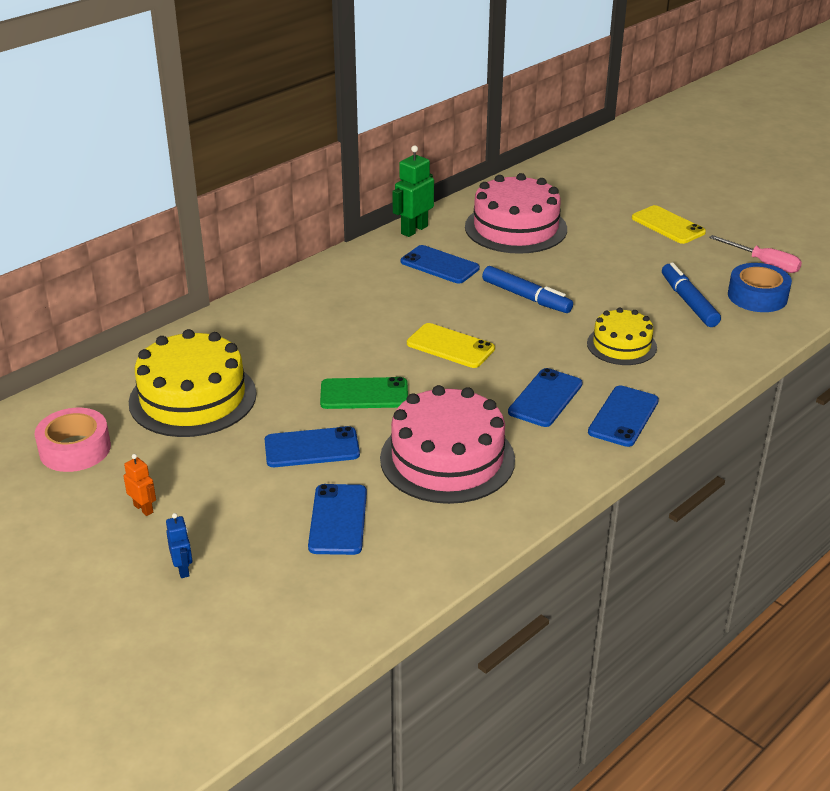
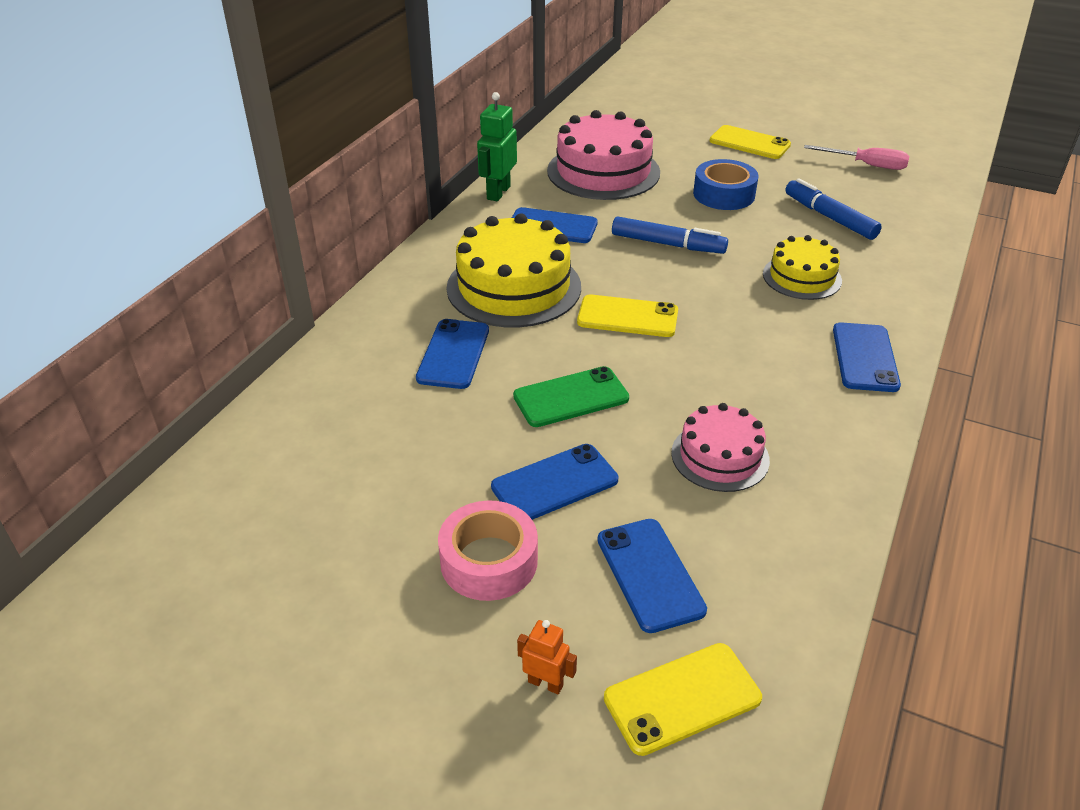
camera: 20 degrees left, 5 degrees up
(75, 449) = (246, 567): pink tape -> pink tape (489, 561)
(143, 508) = (391, 631): orange robot -> orange robot (545, 683)
(183, 569) = (498, 710): blue robot -> none
(193, 398) = (365, 452): yellow cake -> yellow cake (514, 287)
(306, 595) = (682, 698): none -> yellow phone
(447, 459) = (720, 456): pink cake -> pink cake, size x0.58
(545, 398) = (771, 355): blue phone -> blue phone (453, 354)
(757, 296) = (887, 199): blue tape -> blue tape (724, 194)

